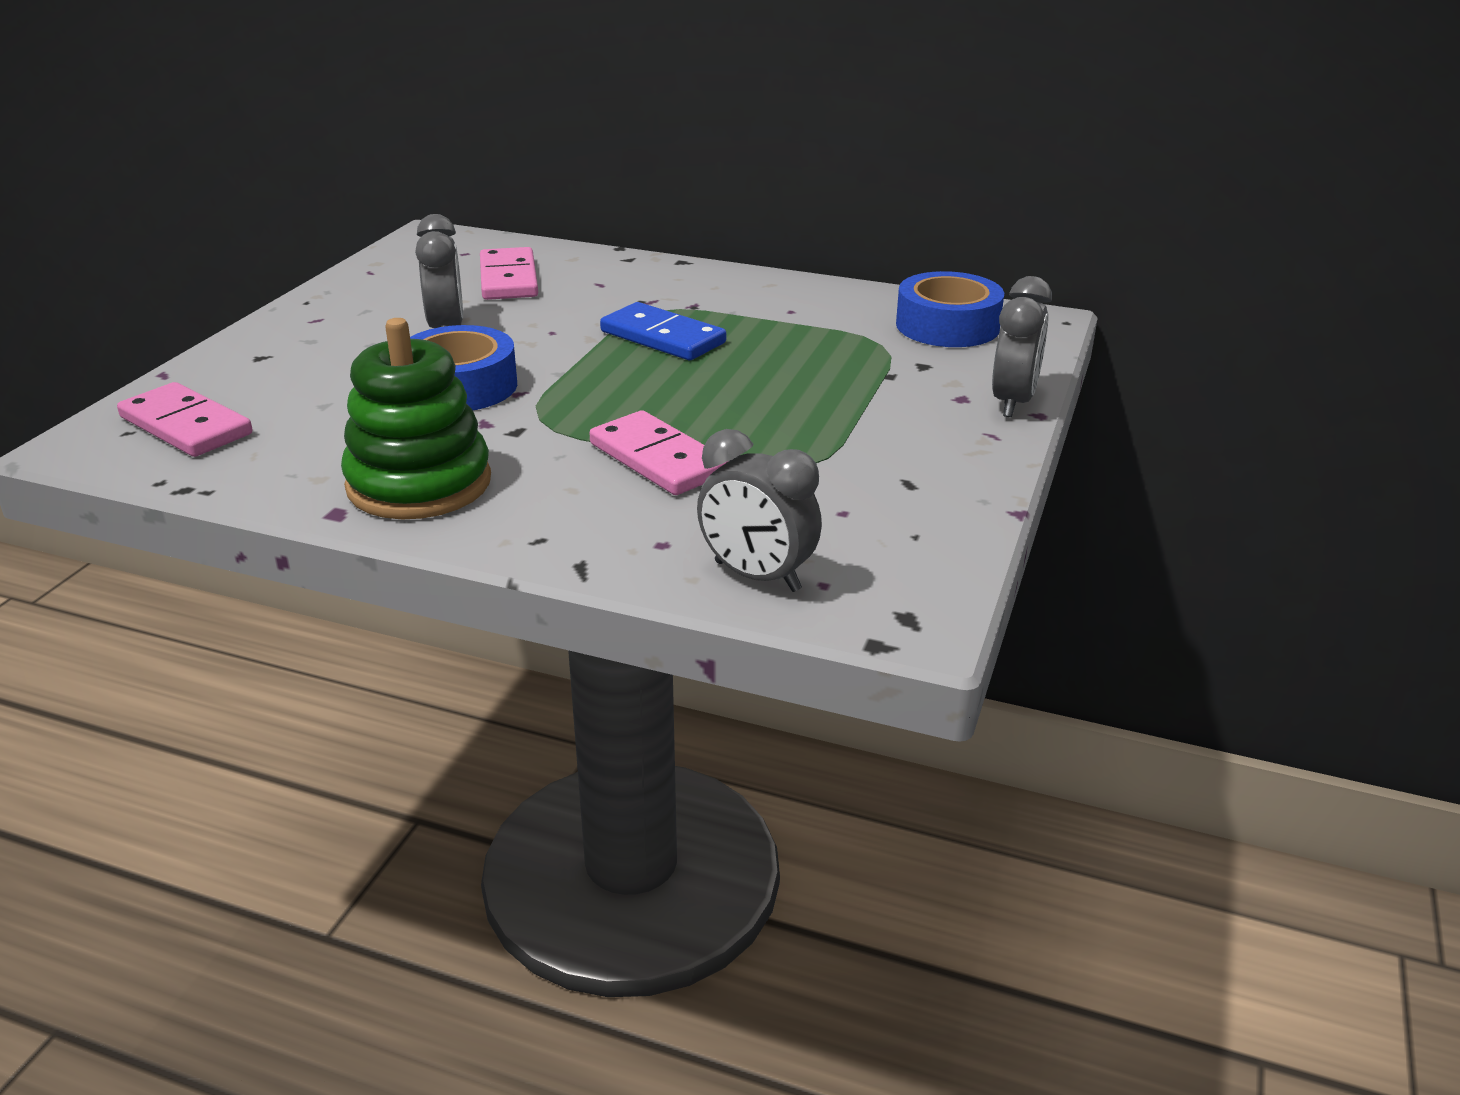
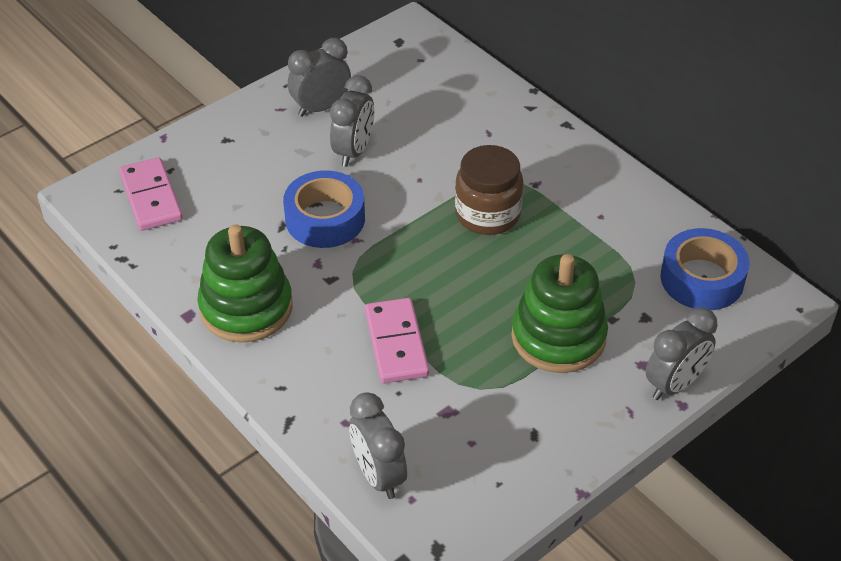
camera: 30 degrees right, 15 degrees up
(371, 308) = (321, 107): none -> grey clock
(509, 279) = (430, 104): pink domino -> none
(662, 337) = (487, 214): blue domino -> brown jar
(847, 403) = (558, 337): none -> green stacking toy

